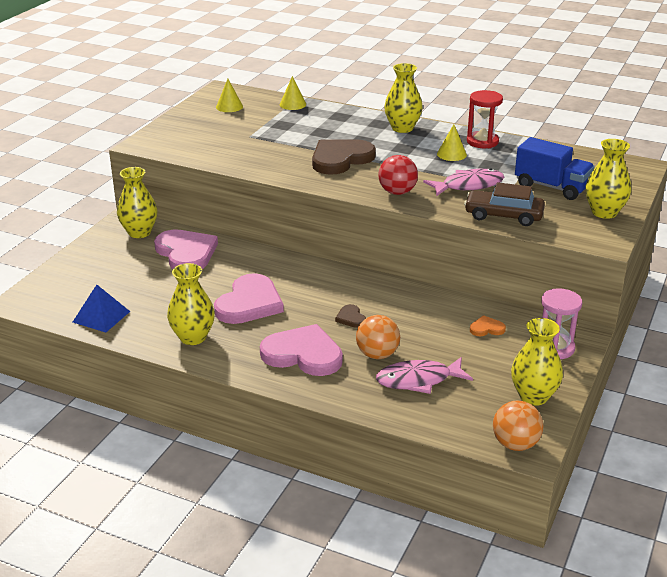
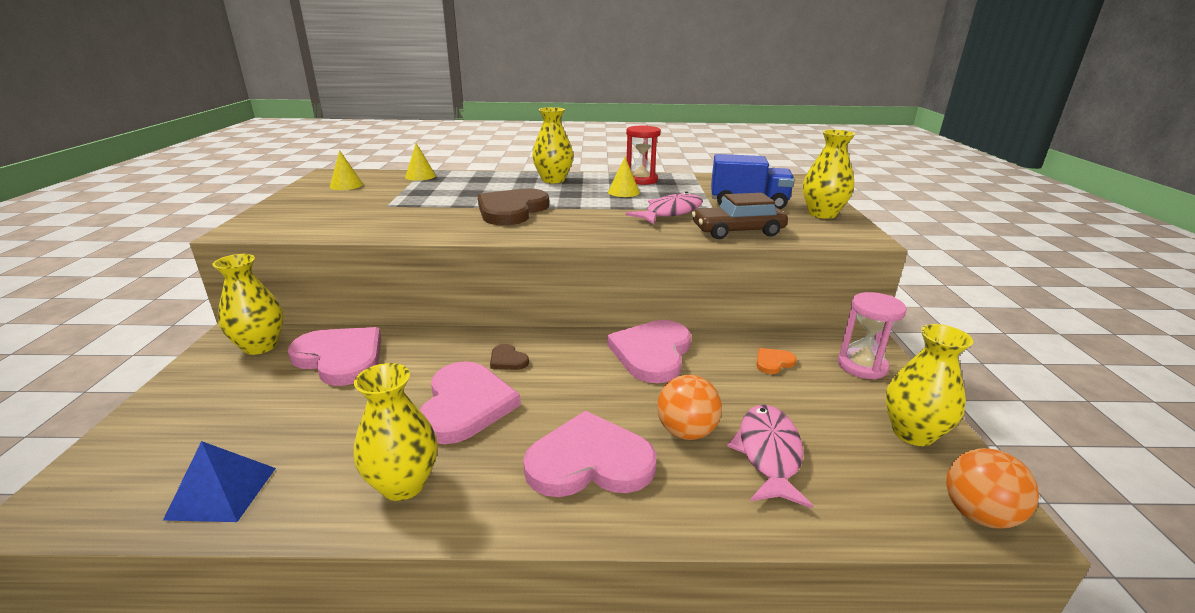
camera: 25 degrees left, 5 degrees down
(351, 318) = (613, 390): brown heart -> brown heart (507, 360)
(397, 192) = (604, 229): red ball -> none
(400, 300) = (652, 353): none -> pink heart
(418, 380) = (768, 454): pink fish -> pink fish turned 135 degrees clockwise

